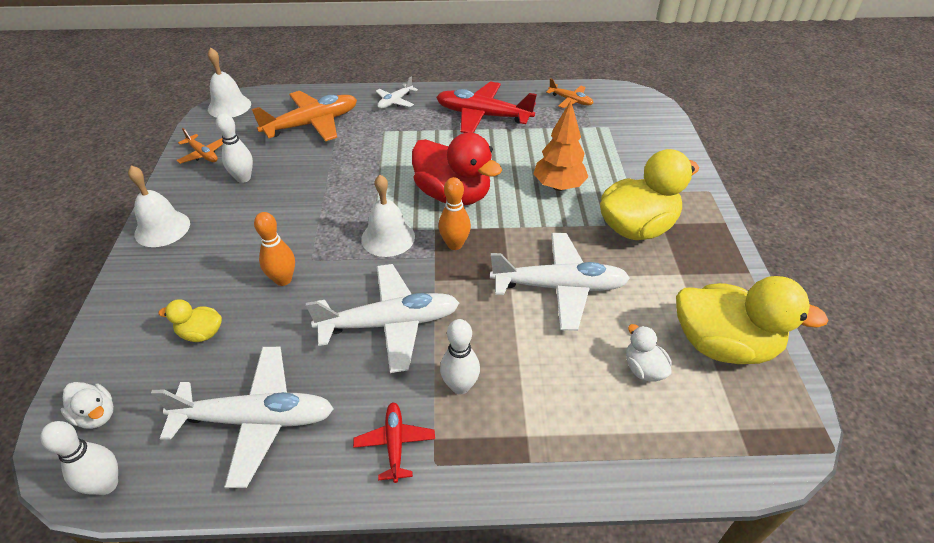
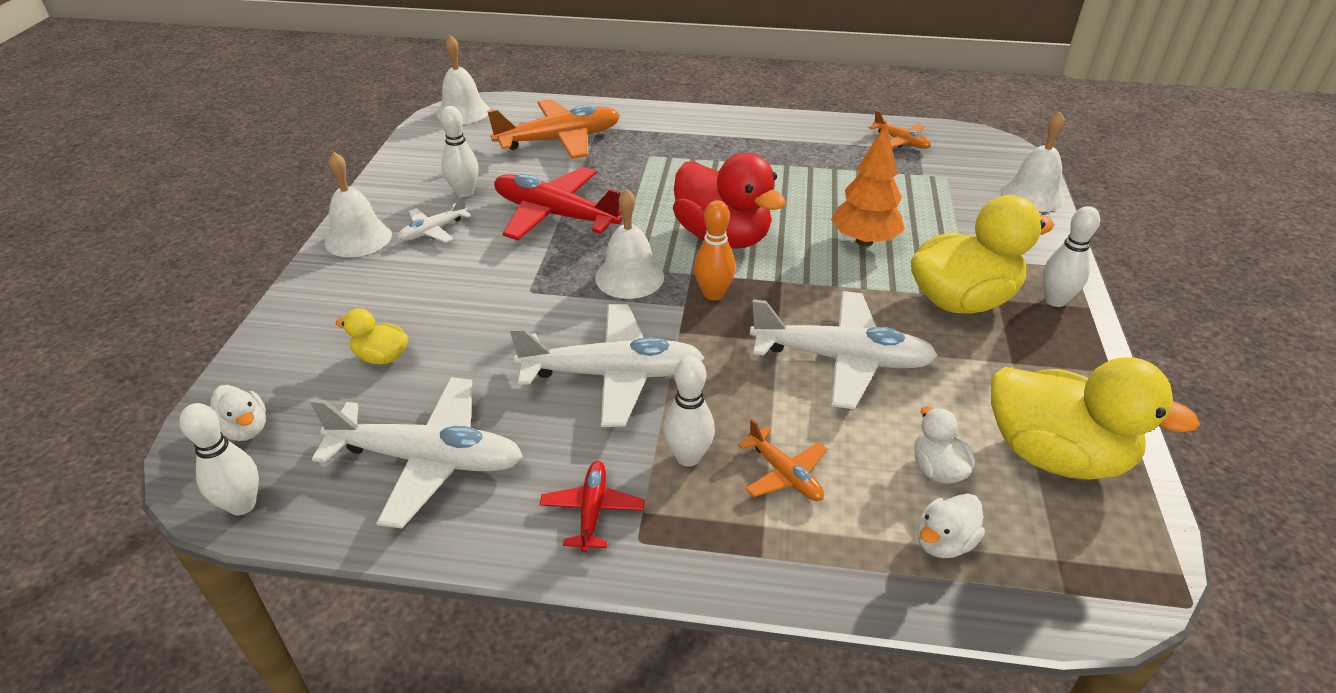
camera: 10 degrees right, 5 degrees down
(203, 154) = (422, 162): orange plane -> orange plane (785, 474)
(283, 280) = (491, 310): orange bowling pin -> none
(395, 102) = (669, 123): white plane -> white plane (433, 231)
(482, 116) = (779, 149): red plane -> red plane (555, 215)
(658, 428) = (943, 542): none -> white duck
(671, 135) = (1033, 195): none -> white bell
(701, 219) = (1055, 300): none -> white bowling pin

